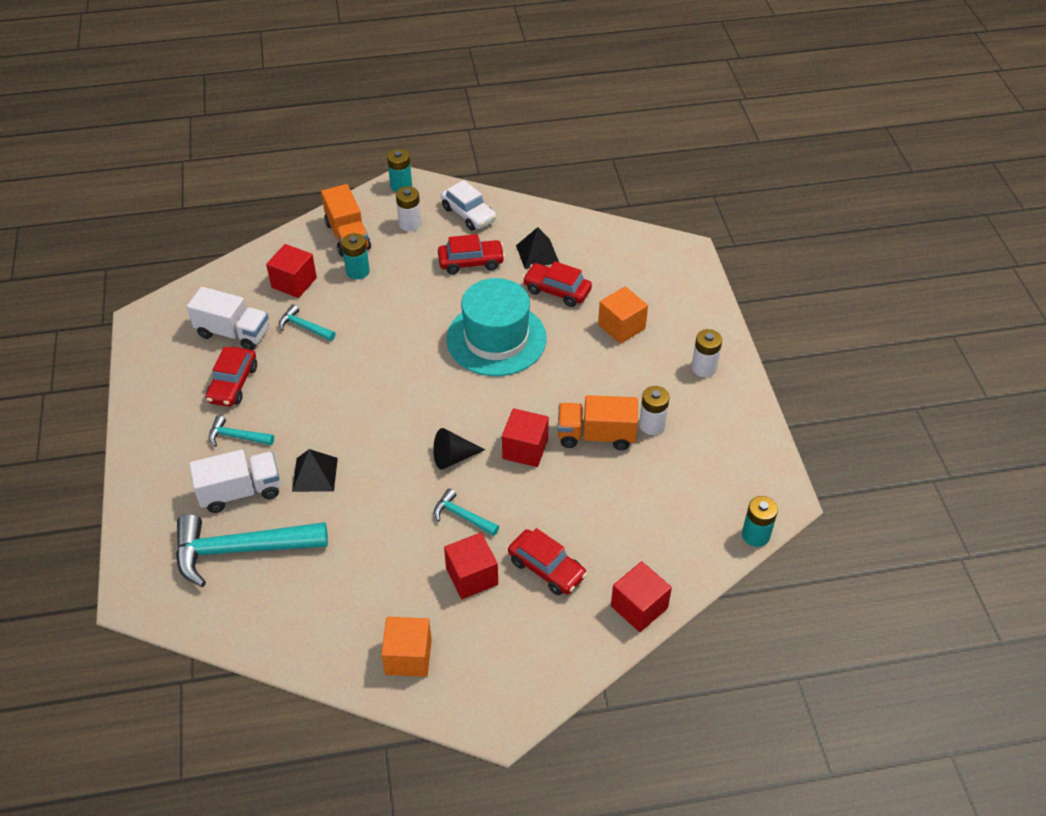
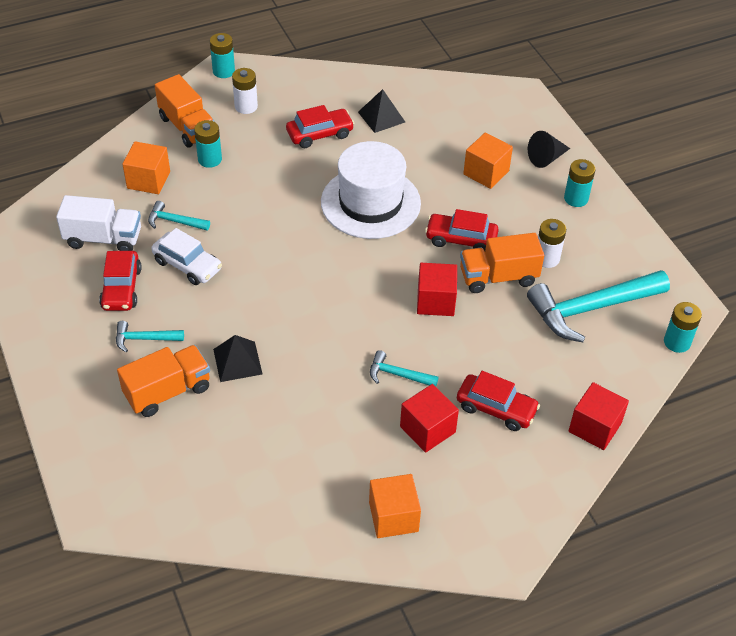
camera: 15 degrees left, 0 degrees up
(240, 491) = (168, 391): white truck -> orange truck
(241, 550) = (189, 447): turquoise hammer -> turquoise hammer (591, 308)
(294, 282) = (148, 180): red cube -> orange cube
(453, 457) = (369, 321): black cone -> black cone (546, 158)
(468, 214) = (301, 89): white car -> white car (187, 265)
(496, 339) = (370, 203): turquoise hat -> white hat
(557, 291) = (413, 149): red car -> red car (461, 239)
(704, 368) = (576, 198): white battery -> turquoise battery

